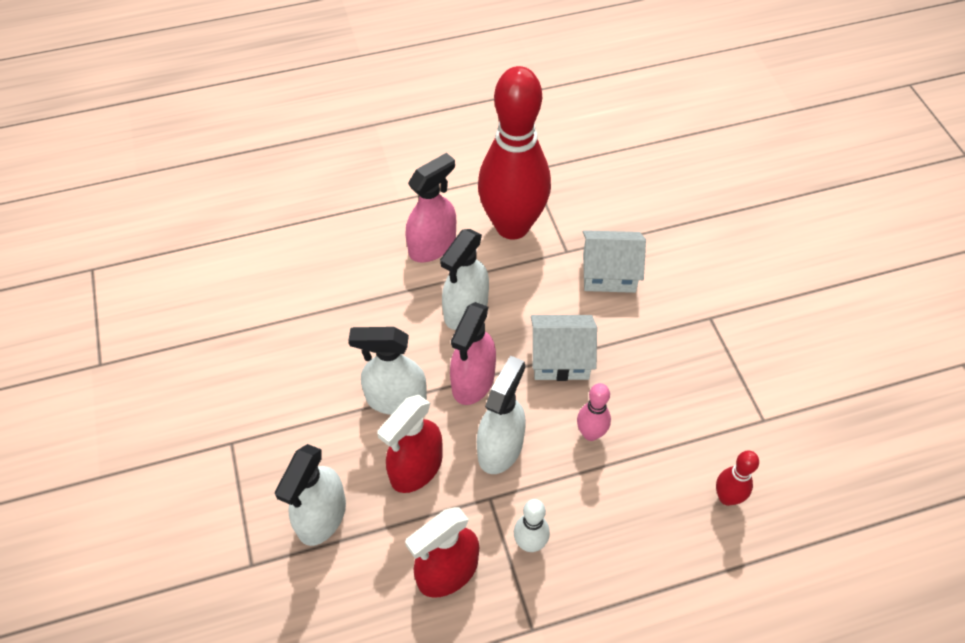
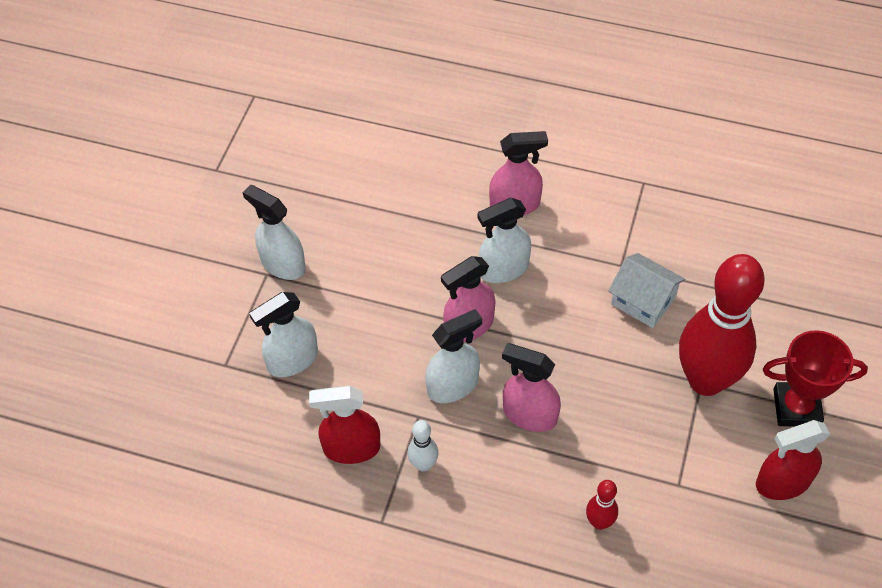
camera: 35 degrees right, 0 degrees up
(396, 399) = (402, 307): white spray bottle -> white spray bottle (282, 264)
(416, 468) = (381, 365): red spray bottle -> red spray bottle (782, 482)
(512, 226) = (592, 222): red bowling pin -> red bowling pin (706, 380)
(560, 358) = (550, 346): white house -> none
(590, 433) = (529, 414): pink bowling pin -> pink spray bottle
(800, 296) = (796, 408): none -> red trophy

